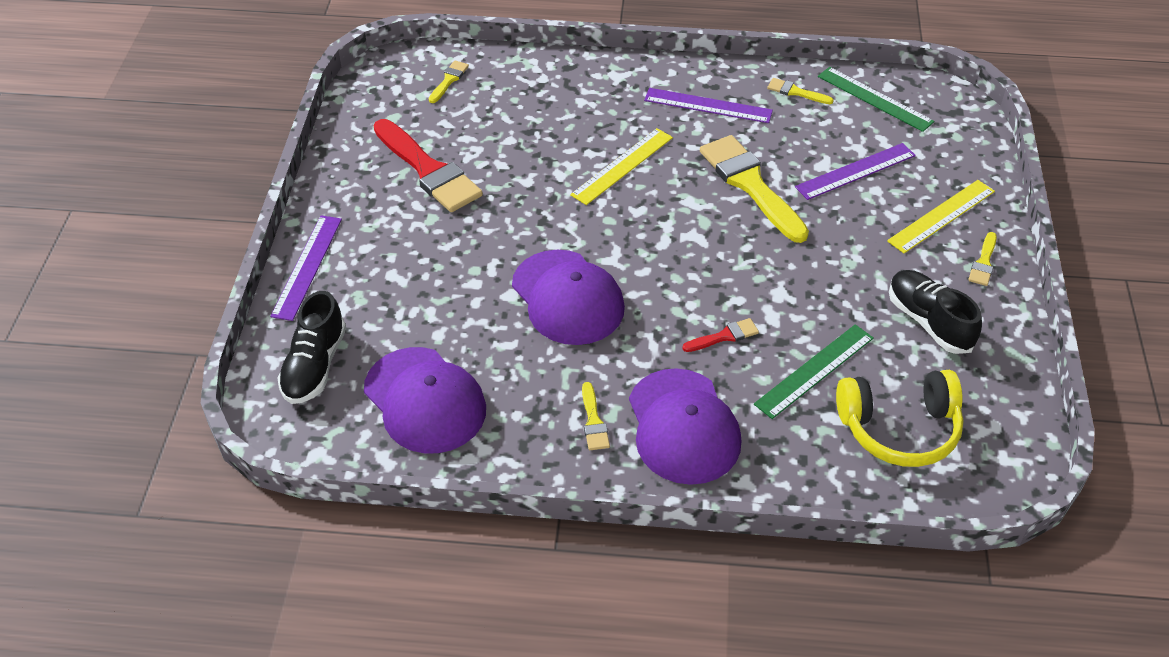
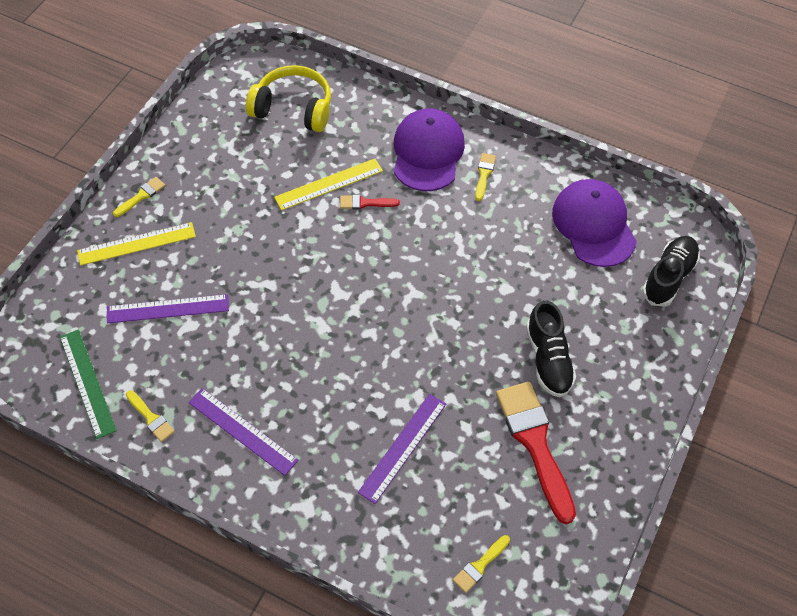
camera: 160 degrees left, 10 degrees up
(307, 267) = (662, 370): purple ruler -> purple ruler (402, 447)
(568, 298) = (463, 271): purple cap -> none
(622, 166) = (359, 385): yellow ruler -> yellow ruler (329, 184)
(750, 185) = (263, 326): yellow brush -> none
(814, 370) = (320, 160): green ruler -> none
(929, 322) = (218, 167): black shoe -> black shoe (548, 359)

